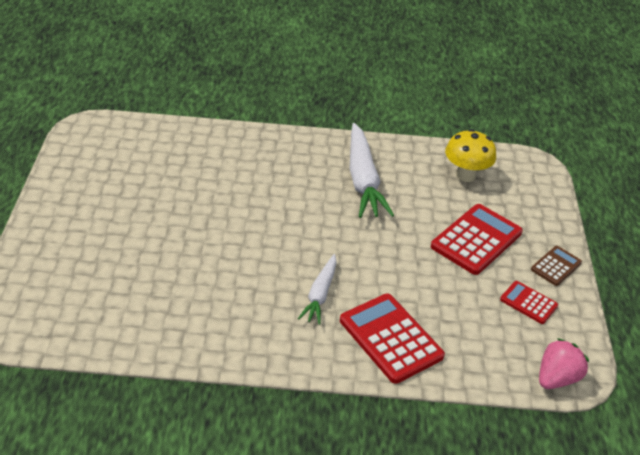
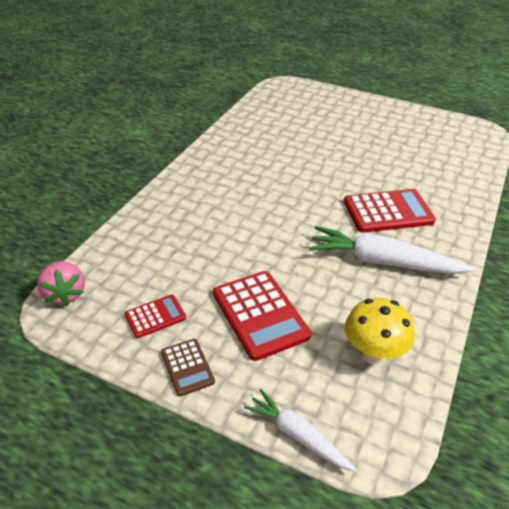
camera: 115 degrees right, 0 degrees up
(320, 294) = (244, 194): white carrot -> white carrot (297, 435)
(390, 338) = (177, 214): red calculator -> red calculator (388, 211)

